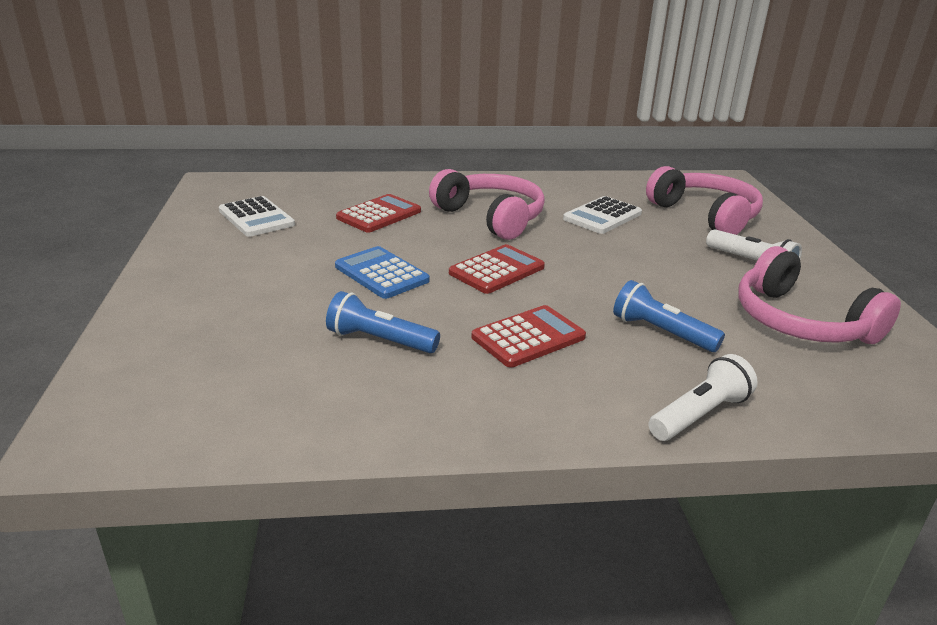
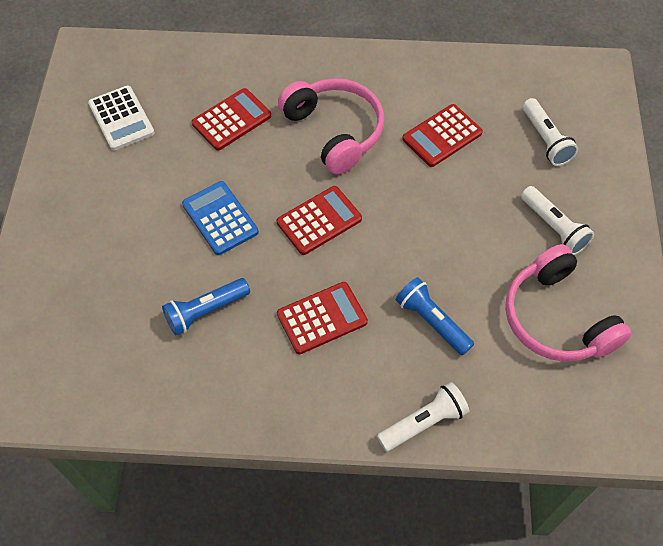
camera: 10 degrees right, 30 degrees up
(379, 340) = (205, 311): blue flashlight -> blue flashlight turned 60 degrees counterclockwise
(602, 216) = (442, 136): white calculator -> red calculator
(705, 215) = (545, 140): pink headphones -> white flashlight

